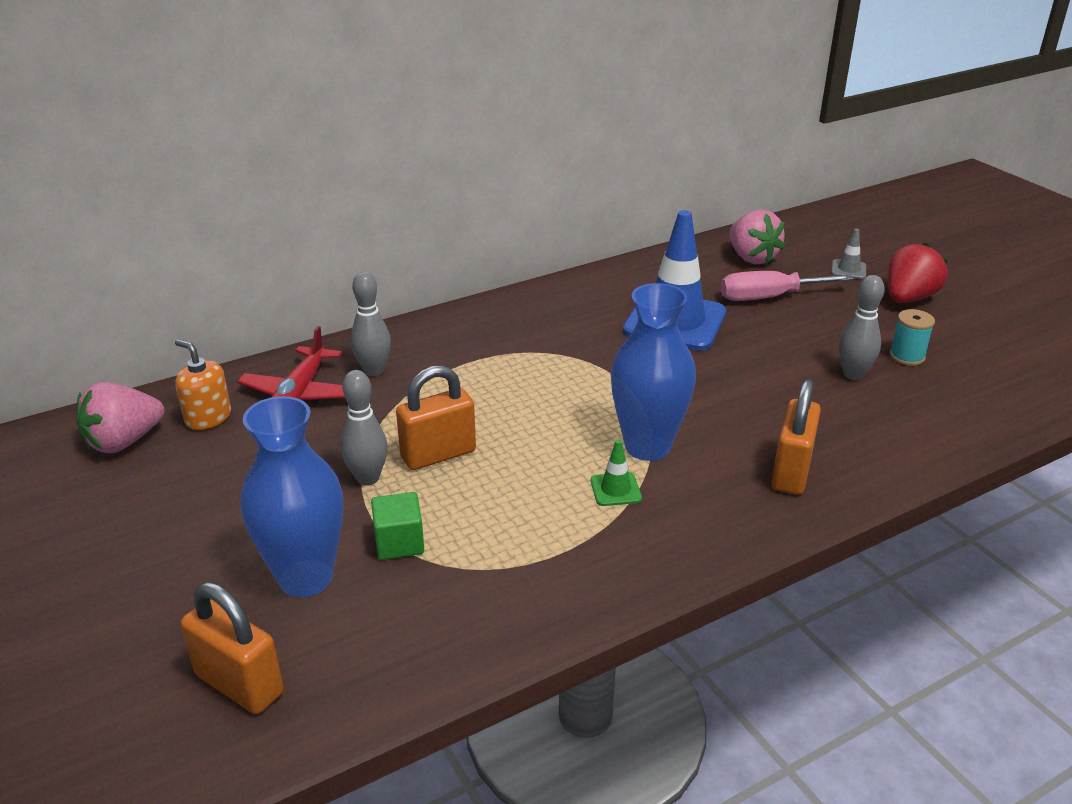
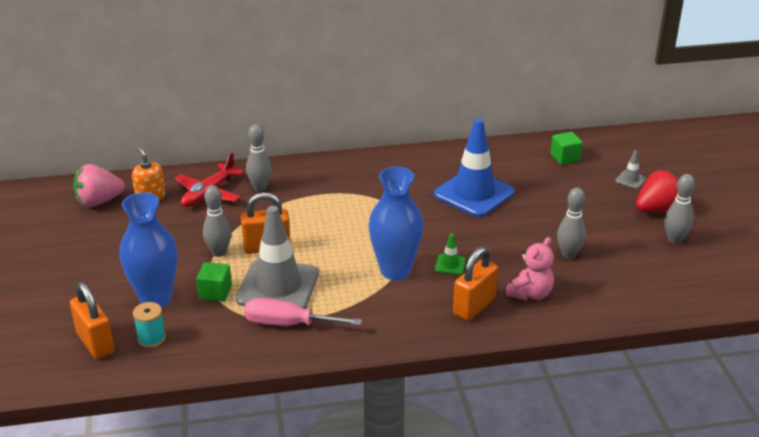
camera: 20 degrees right, 0 degrees up
(492, 510) = (278, 286): none -> grey traffic cone
(615, 489) = (357, 292): green traffic cone -> green traffic cone (450, 264)
(751, 258) = (565, 157): pink strawberry -> green cube
(768, 297) = (553, 189): pink screwdriver -> pink screwdriver (288, 324)
(849, 437) = (530, 294): none -> pink teddy bear
(907, 356) = (618, 250): turquoise spool -> turquoise spool (151, 338)
(959, 330) = (674, 240): none -> grey bowling pin

